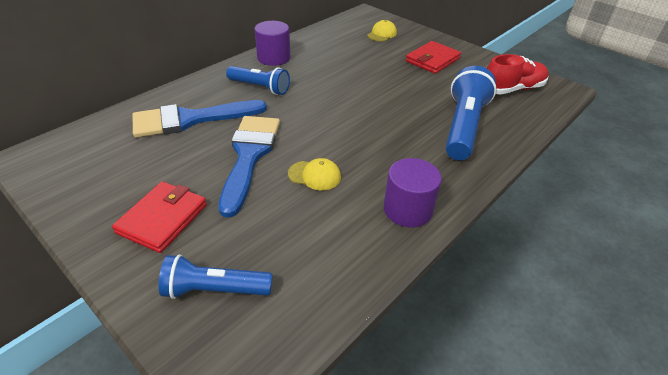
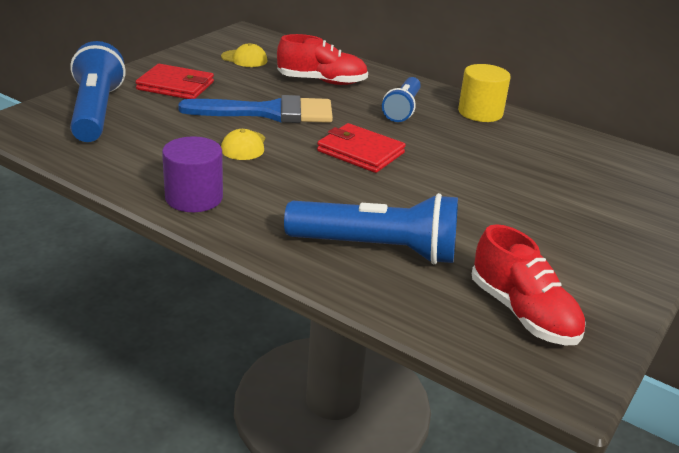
camera: 80 degrees right, 10 degrees down
(190, 119) = (322, 81): blue brush -> red shoe
(215, 290) = (96, 112): blue flashlight -> blue flashlight, size x1.57
(273, 58) = (480, 112): purple cylinder -> yellow cylinder
(382, 34) = (627, 189): yellow cap -> yellow cap (244, 59)
(432, 60) = (572, 234): red wallet -> red wallet (360, 152)

